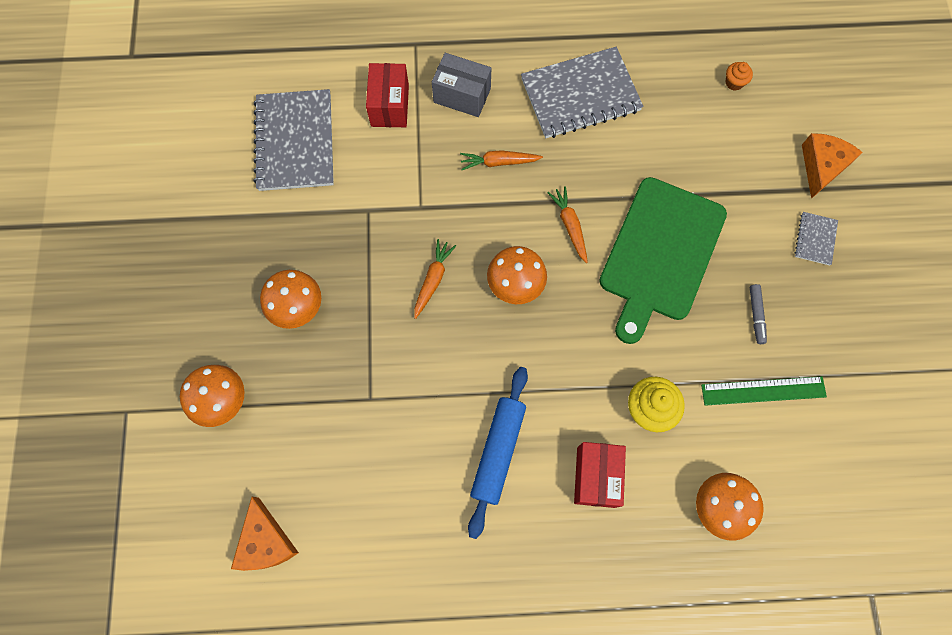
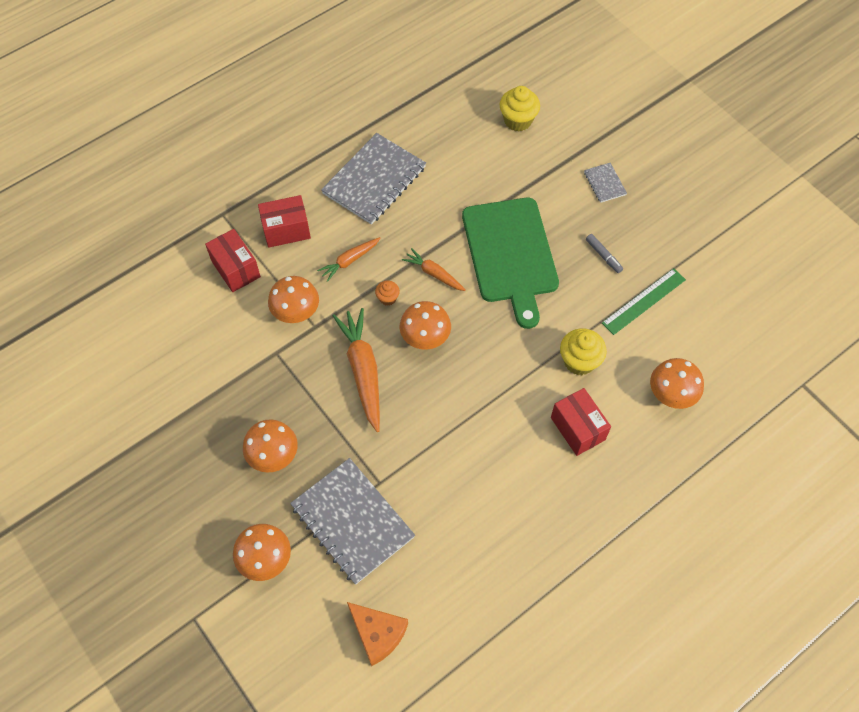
camera: 35 degrees left, 10 degrees down
(295, 142) = (180, 338): grey notebook -> grey notebook (352, 521)
(414, 181) = (296, 311): none -> orange mushroom
(433, 280) = (363, 371): orange carrot -> orange carrot, size x1.79
(462, 95) = (286, 230): grey box -> red box
(498, 451) = (498, 457): blue rolling pin -> none
(734, 83) = (476, 112): orange cupcake -> orange cupcake (387, 298)
(771, 117) = (517, 120): none -> yellow cupcake
(822, 166) = (574, 134): orange cheese -> none

